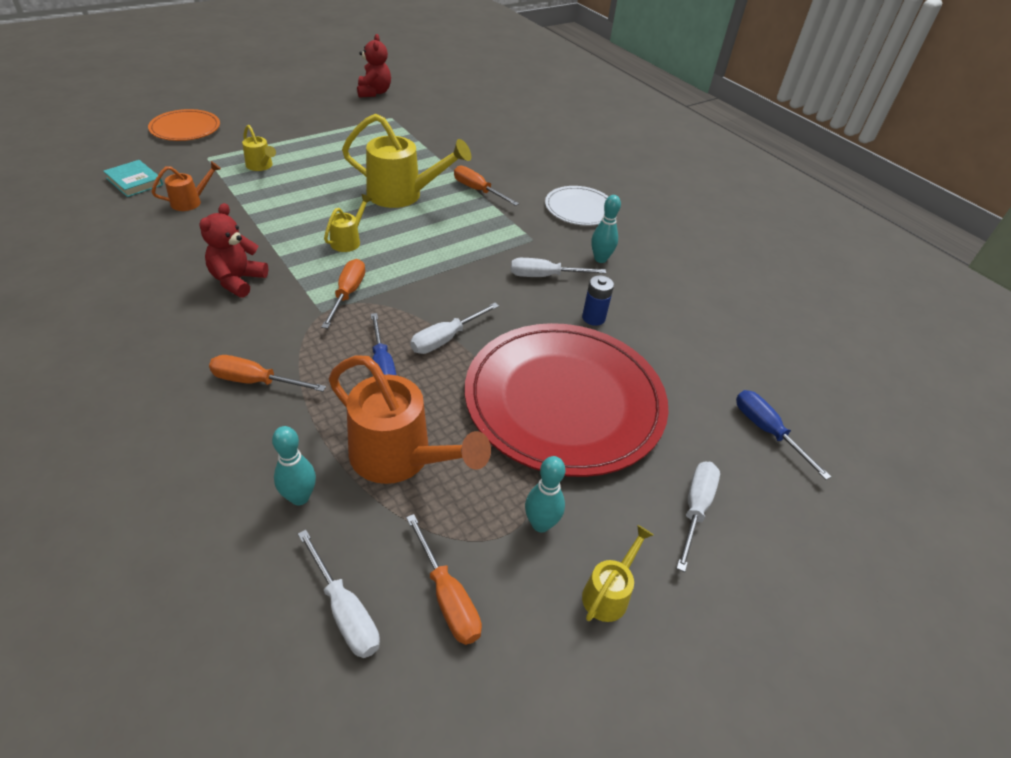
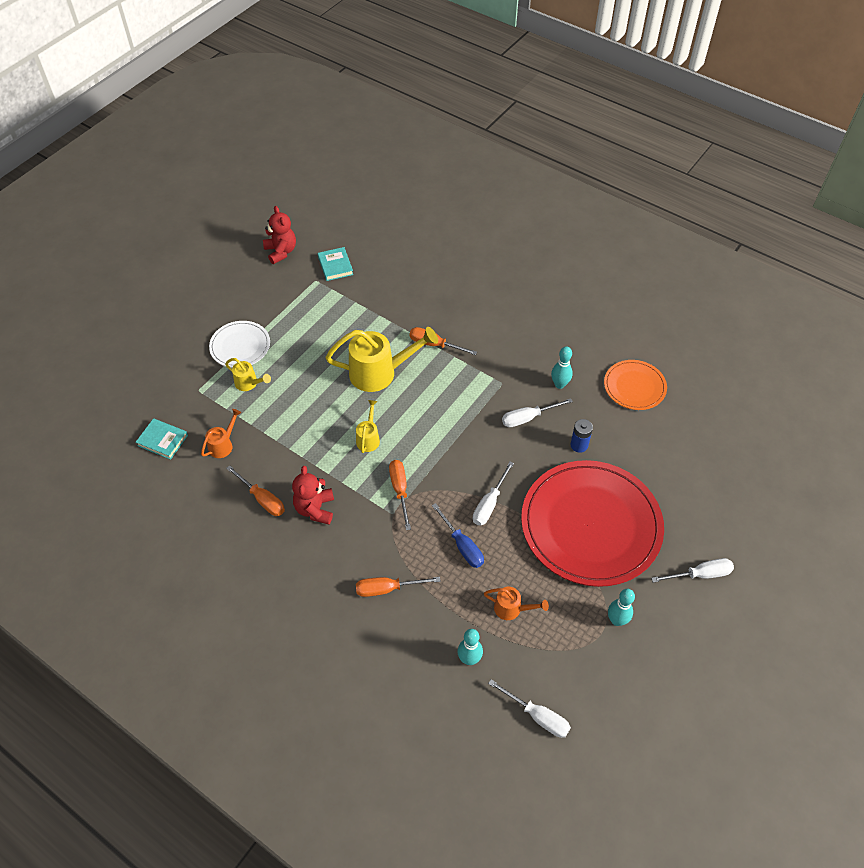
camera: 15 degrees left, 10 degrees up
(185, 128) = (154, 362): orange plate -> orange plate (634, 386)
(399, 458) = (512, 609): orange watering can -> orange watering can, size x0.50
(418, 113) = (335, 266): none -> turquoise book
(447, 597) = (587, 685): orange screwdriver -> orange screwdriver (262, 499)
(579, 209) = (521, 335): white plate -> white plate (240, 346)
(609, 593) = (672, 648): yellow watering can -> none
(695, 509) = (700, 574): white screwdriver -> white screwdriver turned 75 degrees clockwise
(767, 431) = (724, 499): blue screwdriver -> none

